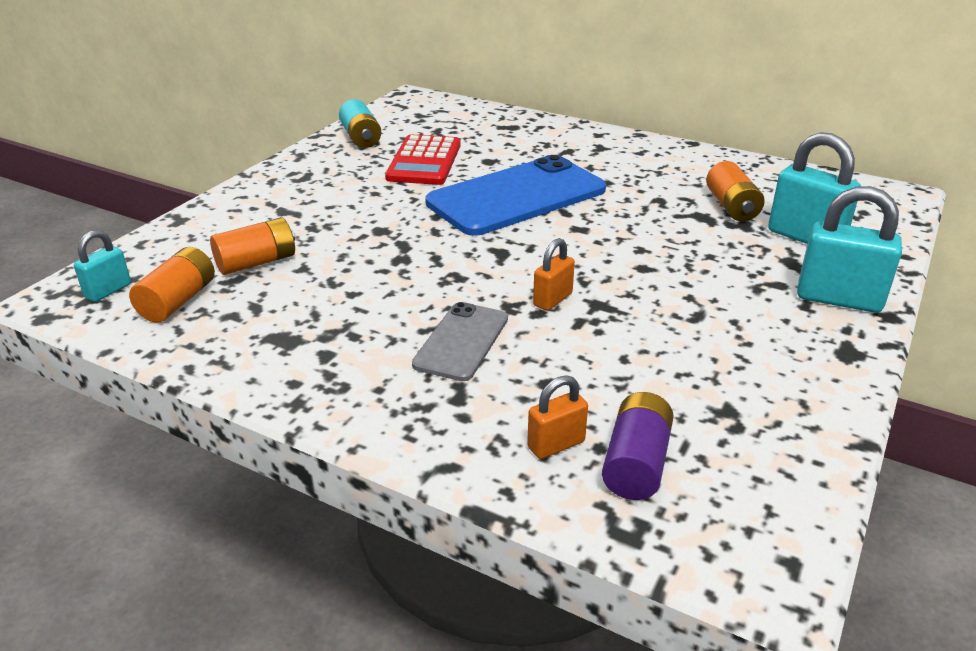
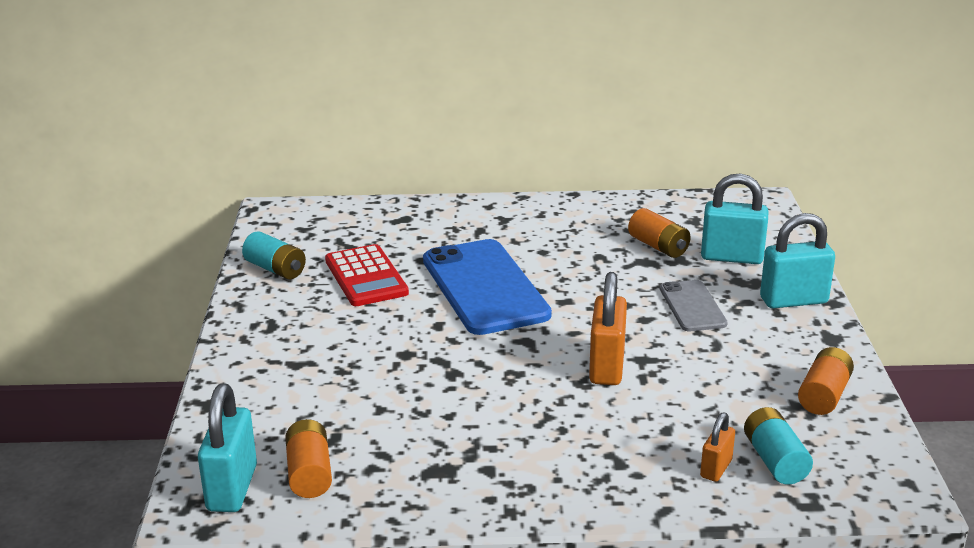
camera: 30 degrees left, 5 degrees down
(108, 291) = (232, 488): turquoise padlock -> turquoise padlock, size x1.80
(257, 263) = (334, 418): orange battery -> orange battery (824, 395)
(461, 341) = (577, 422): grey phone -> grey phone (692, 306)
(517, 196) = (485, 287): blue phone -> blue phone turned 45 degrees counterclockwise
(552, 299) = (606, 367): orange padlock -> orange padlock, size x1.80
(636, 463) = (775, 460): purple battery -> turquoise battery

